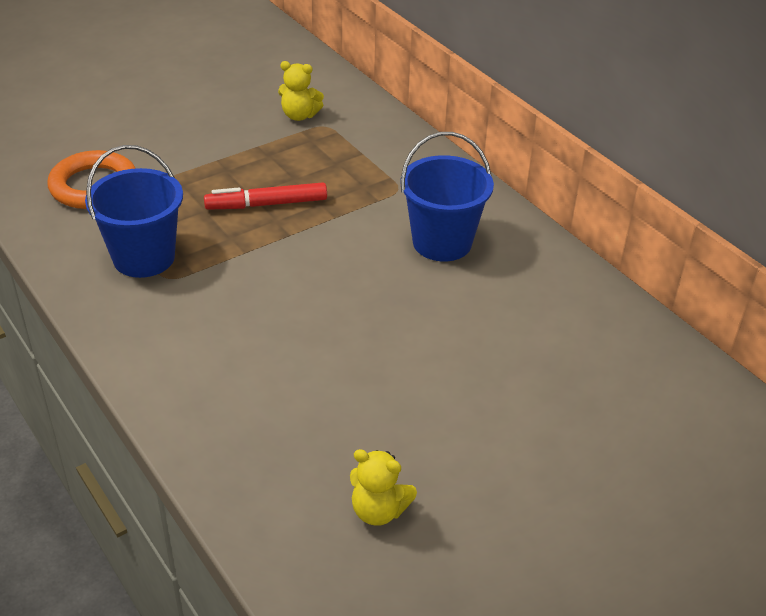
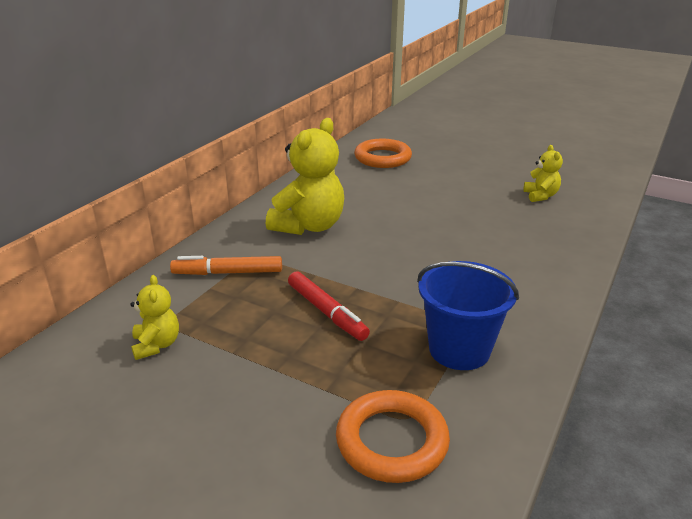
camera: 115 degrees left, 10 degrees down
(381, 167) = (228, 273): none -> orange marker
(442, 242) = (309, 226): blue bucket -> yellow teddy bear
(631, 387) = (382, 158): none -> orange ring

